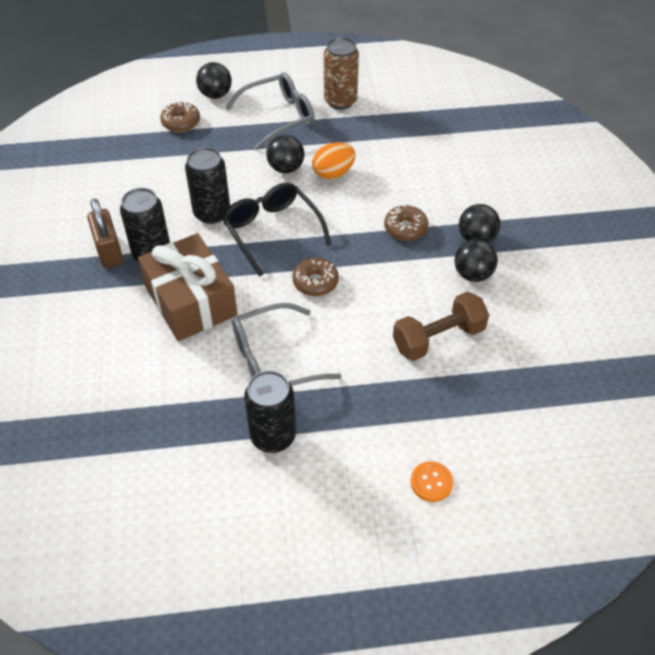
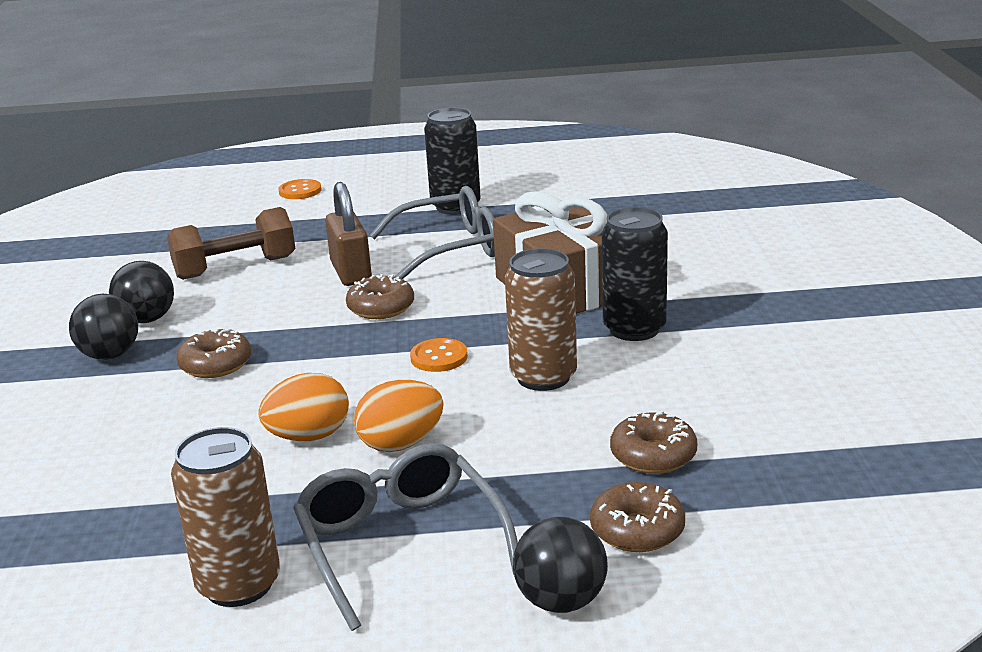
camera: 175 degrees left, 25 degrees down
(109, 251) = (705, 330): brown padlock -> brown padlock (351, 273)
(165, 159) = (653, 455): none -> brown donut
(212, 213) = (543, 377): black can -> brown can
(272, 231) = (439, 357): black glasses -> orange button
(279, 117) = (401, 544): grey glasses -> grey glasses turned 90 degrees clockwise
(286, 168) = (401, 444): black ball -> orange egg

